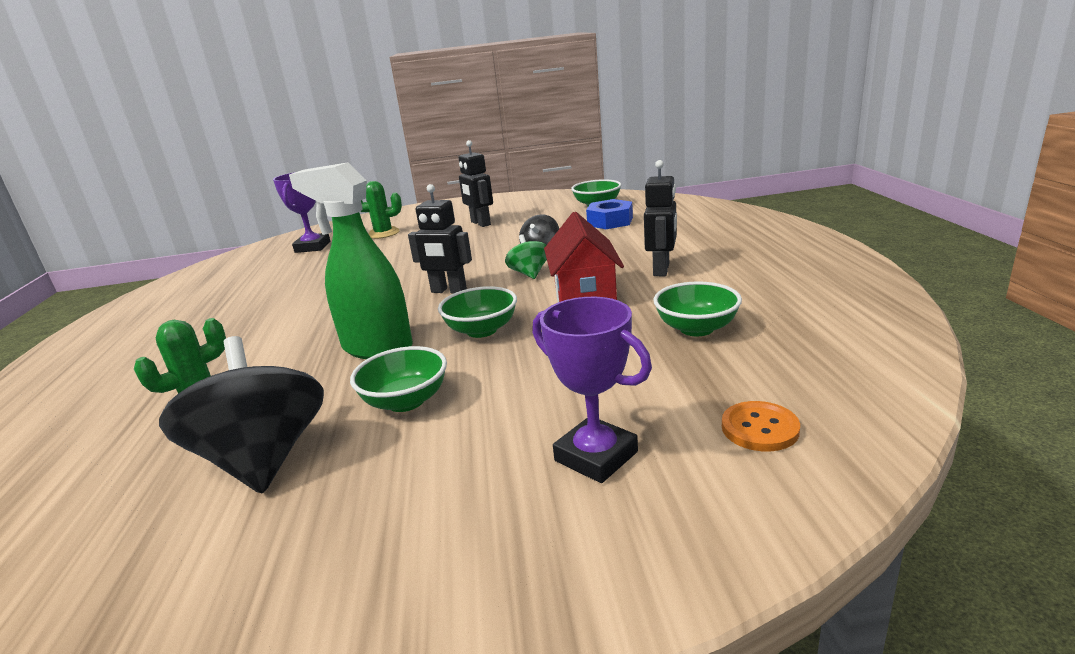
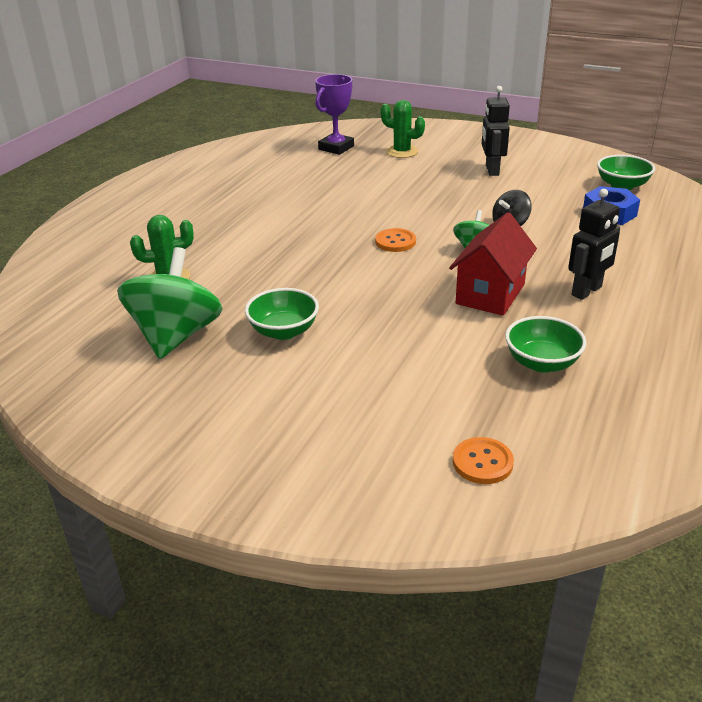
camera: 30 degrees right, 10 degrees up
(264, 459) = (176, 336): black spinning top -> green spinning top
(376, 348) = (301, 276): green spray bottle -> none
(448, 291) = (395, 242): black robot -> orange button
(481, 330) = (384, 292): green bowl -> none
(596, 456) = (358, 428): purple trophy -> none

